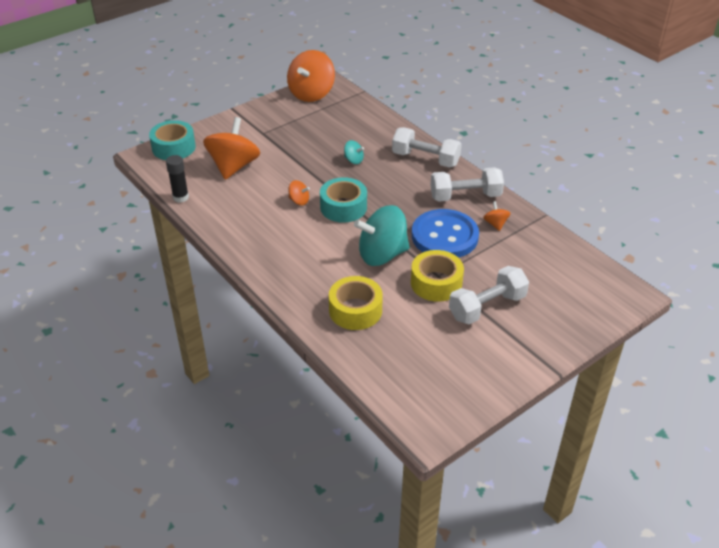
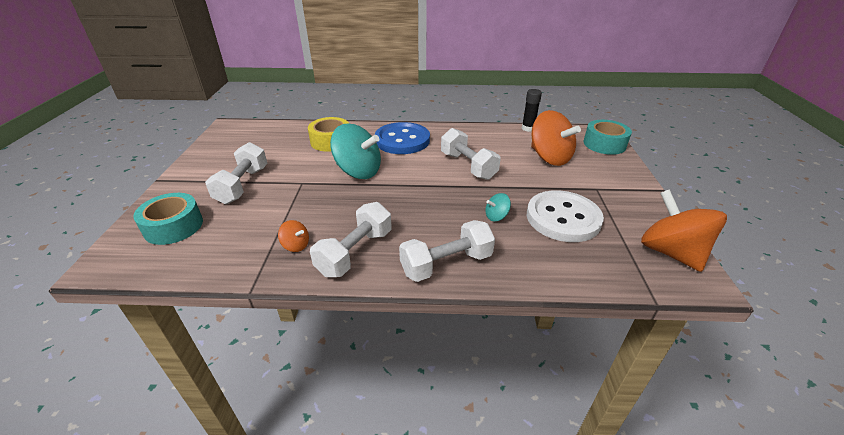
camera: 130 degrees right, 5 degrees down
(299, 201) = (468, 166): orange spinning top -> white dumbbell
(321, 135) = (563, 218): none -> white button
(343, 207) = (434, 180): turquoise tape -> turquoise tape (173, 226)
(382, 254) = (358, 171): turquoise spinning top -> turquoise spinning top turned 90 degrees clockwise
(436, 283) = (297, 178): yellow tape -> none
(444, 236) = (329, 208): blue button -> blue button (402, 140)

